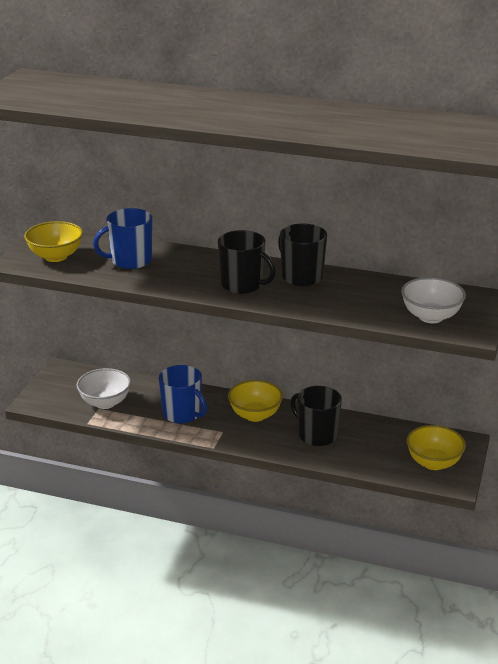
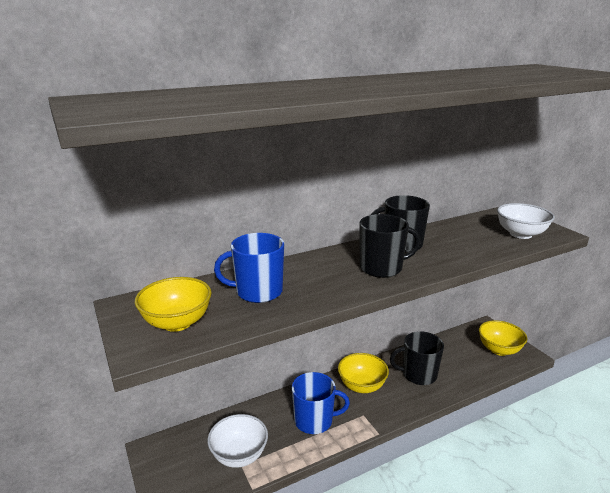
camera: 45 degrees left, 5 degrees down
(130, 261) = (258, 292): blue mug -> blue mug turned 60 degrees clockwise

